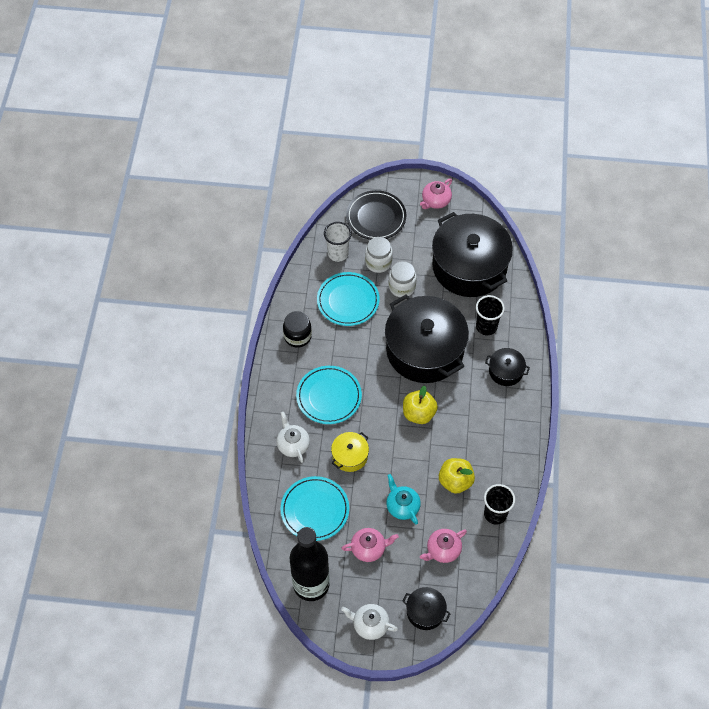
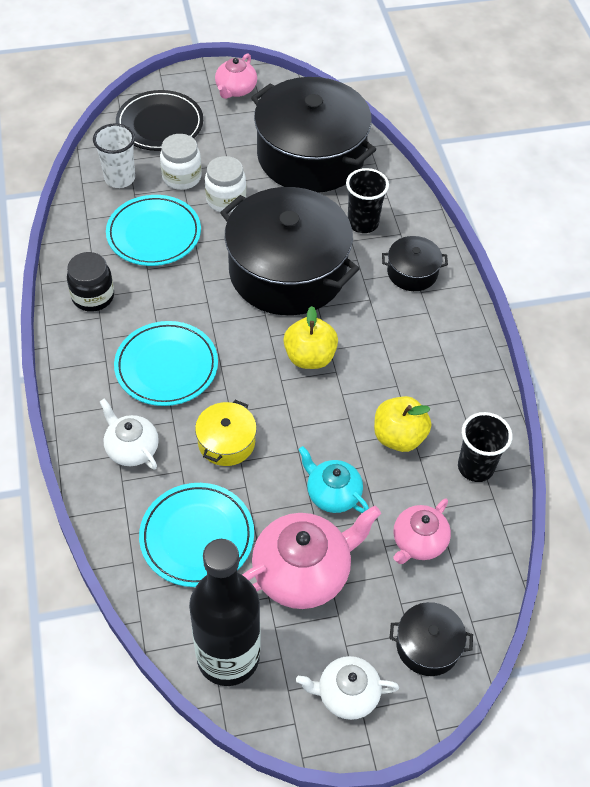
camera: 20 degrees left, 5 degrees down
(369, 548) = (303, 572): pink teapot -> pink teapot, size x1.67

